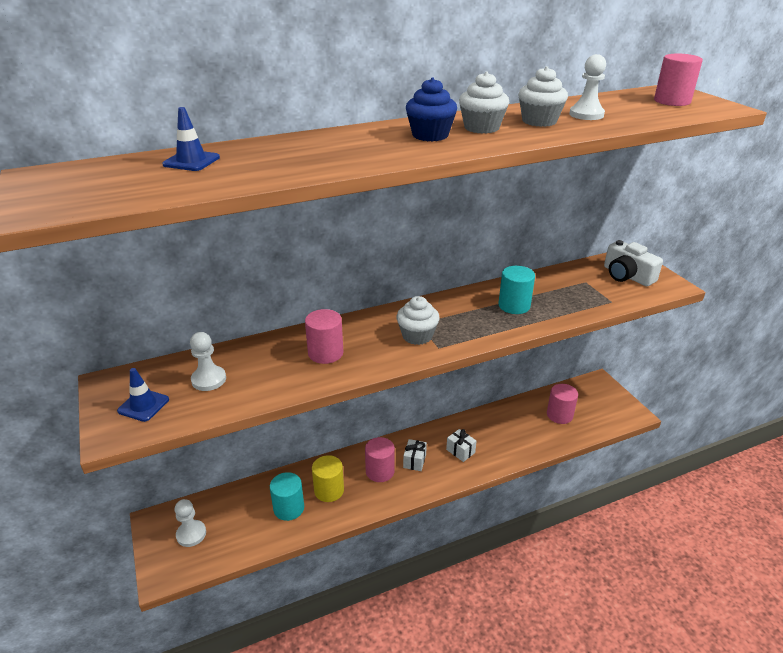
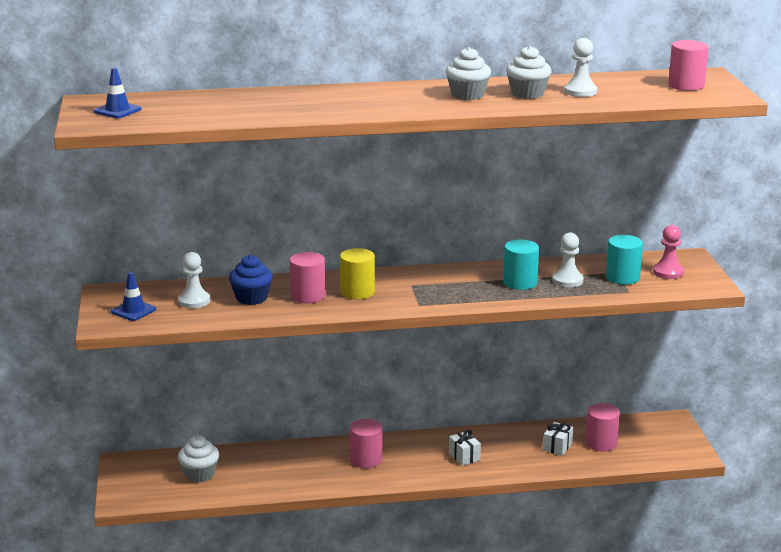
camera: 15 degrees right, 10 degrees down
(191, 161) = (206, 101): blue traffic cone -> blue traffic cone (117, 110)
(191, 534) = (155, 477): white pawn -> white pawn (567, 280)
(289, 508) = (258, 473): turquoise cylinder -> turquoise cylinder (622, 277)
(329, 490) = (305, 466): yellow cylinder -> yellow cylinder (357, 292)
(414, 461) = (408, 457): white gift -> white gift (557, 447)
(417, 336) = (403, 294): white cupcake -> white cupcake (199, 474)
(430, 135) = (415, 97): blue cupcake -> blue cupcake (251, 298)
(627, 276) = (668, 272): white camera -> pink pawn

